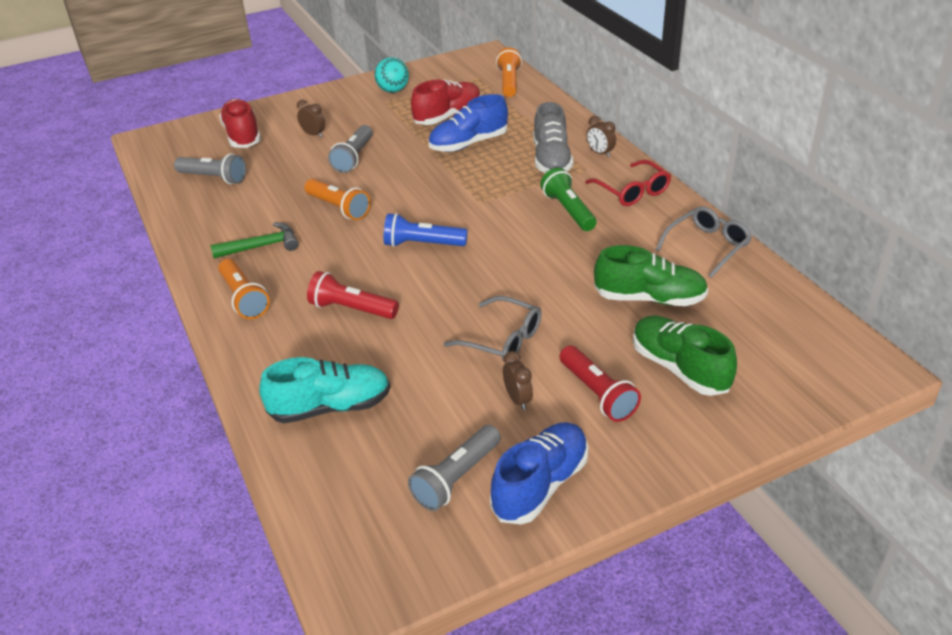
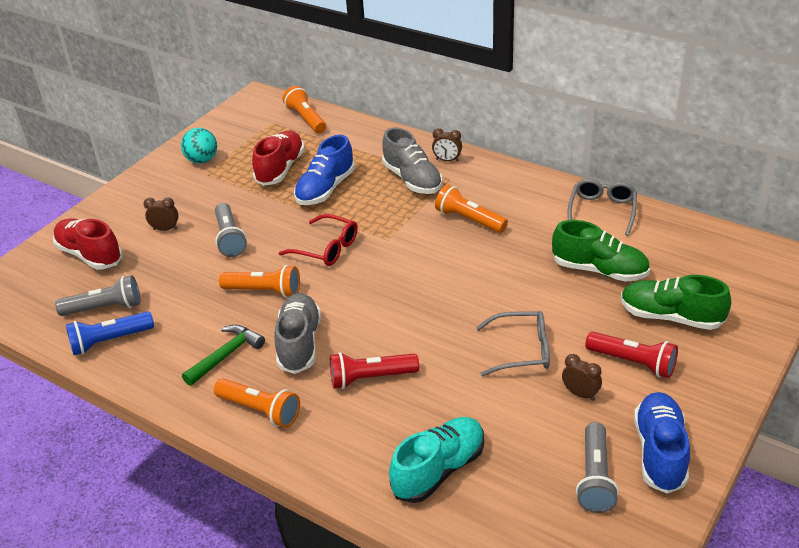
camera: 30 degrees left, 0 degrees up
(324, 259) = (299, 343): none -> grey shoe
(422, 244) = (375, 295): blue flashlight -> blue flashlight (110, 341)
(568, 210) = (469, 220): green flashlight -> orange flashlight
(632, 191) = (503, 185): red glasses -> red glasses (326, 248)
(649, 298) = (599, 270): green shoe -> green shoe turned 45 degrees clockwise

